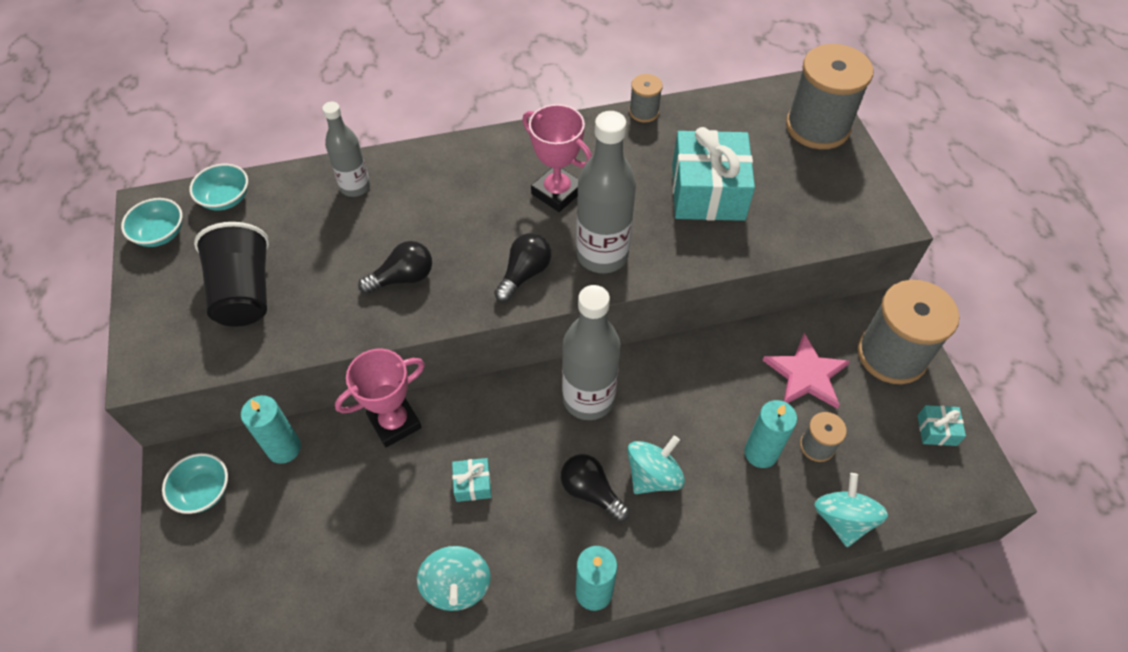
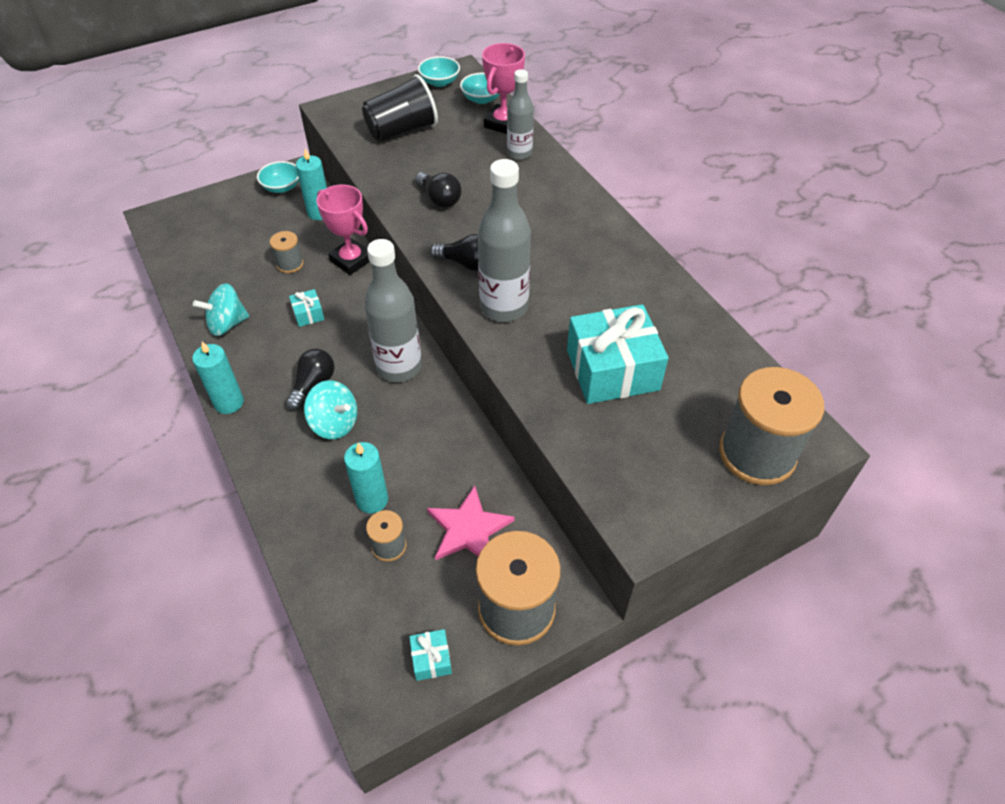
camera: 75 degrees right, 5 degrees down
(557, 192) = (564, 265): pink trophy -> pink trophy (503, 123)
(644, 112) = (697, 306): grey spool -> grey spool (290, 264)
(842, 519) = (314, 574): turquoise spinning top -> none

